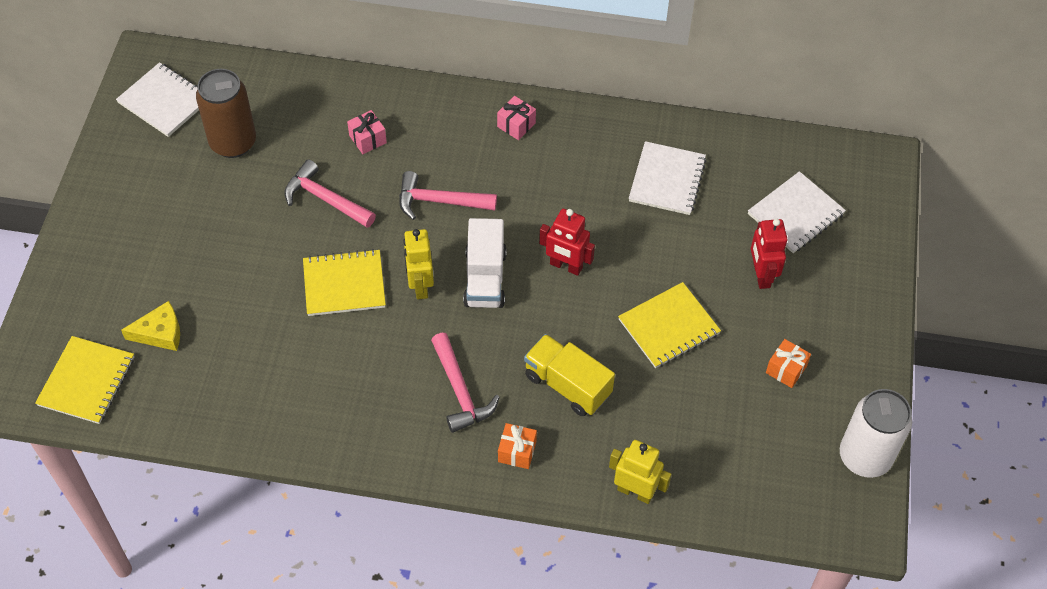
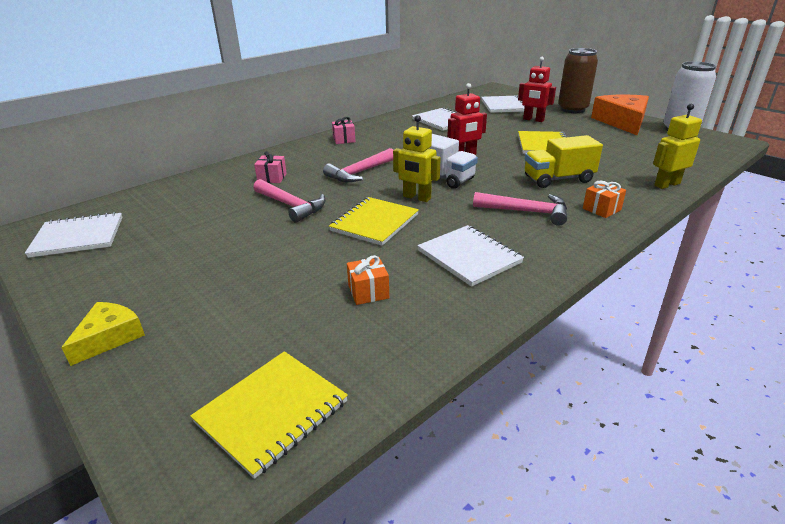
camera: 50 degrees left, 25 degrees down
(86, 381) = (272, 412): yellow notebook -> yellow notebook turned 75 degrees clockwise
(160, 333) = (288, 329): yellow cheese -> yellow cheese (109, 337)
(233, 143) = (175, 222): brown can -> brown can (572, 109)
(325, 199) = (291, 206): pink hammer -> pink hammer turned 120 degrees counterclockwise
(338, 388) = (469, 257): none -> white notebook
(786, 369) = (603, 130): orange gift -> orange gift (368, 292)
(844, 380) = (622, 122): none -> orange cheese

